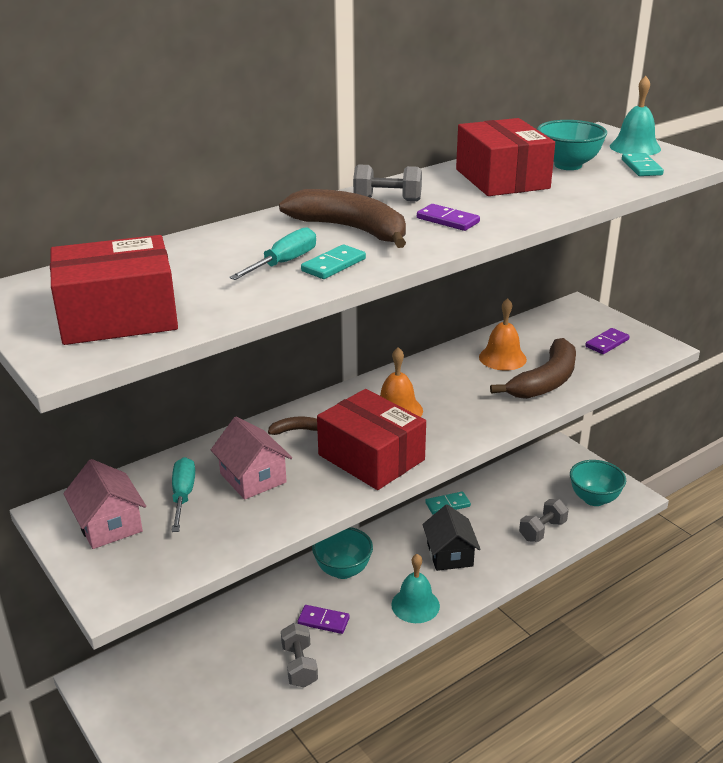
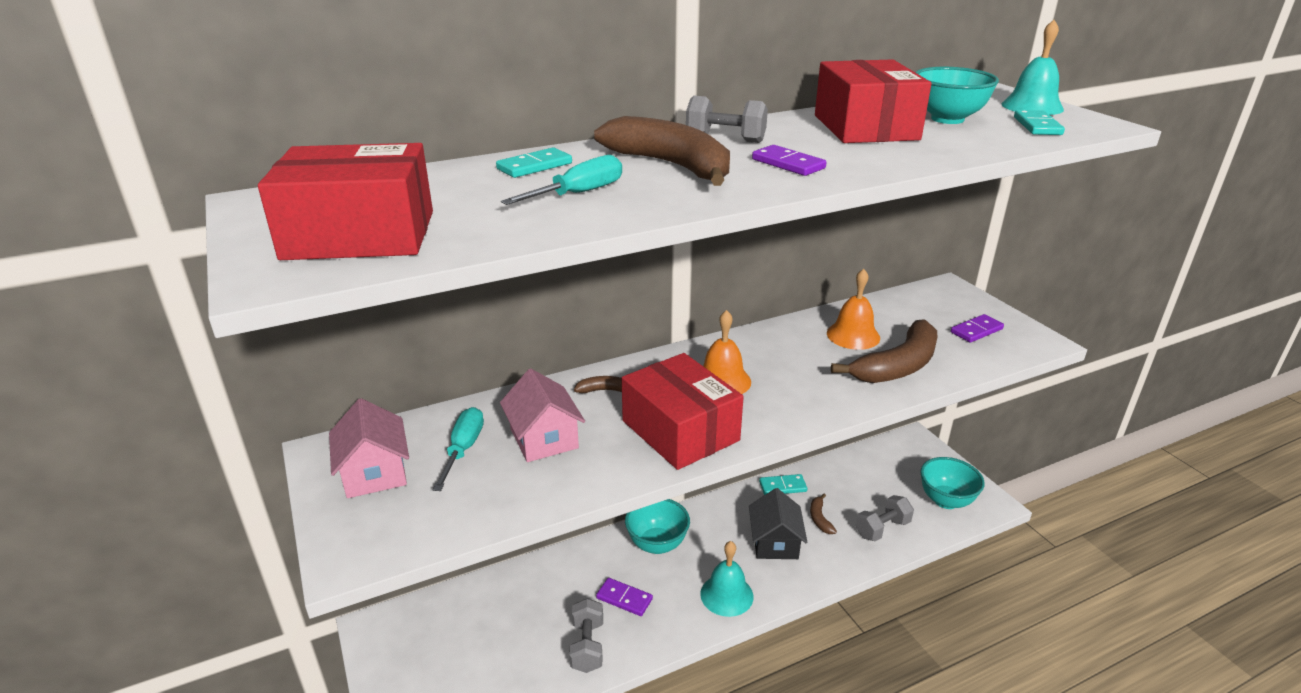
camera: 10 degrees right, 0 degrees up
(333, 265) = (635, 200): turquoise domino -> turquoise domino (534, 166)
(486, 529) = (819, 519): none -> brown banana

